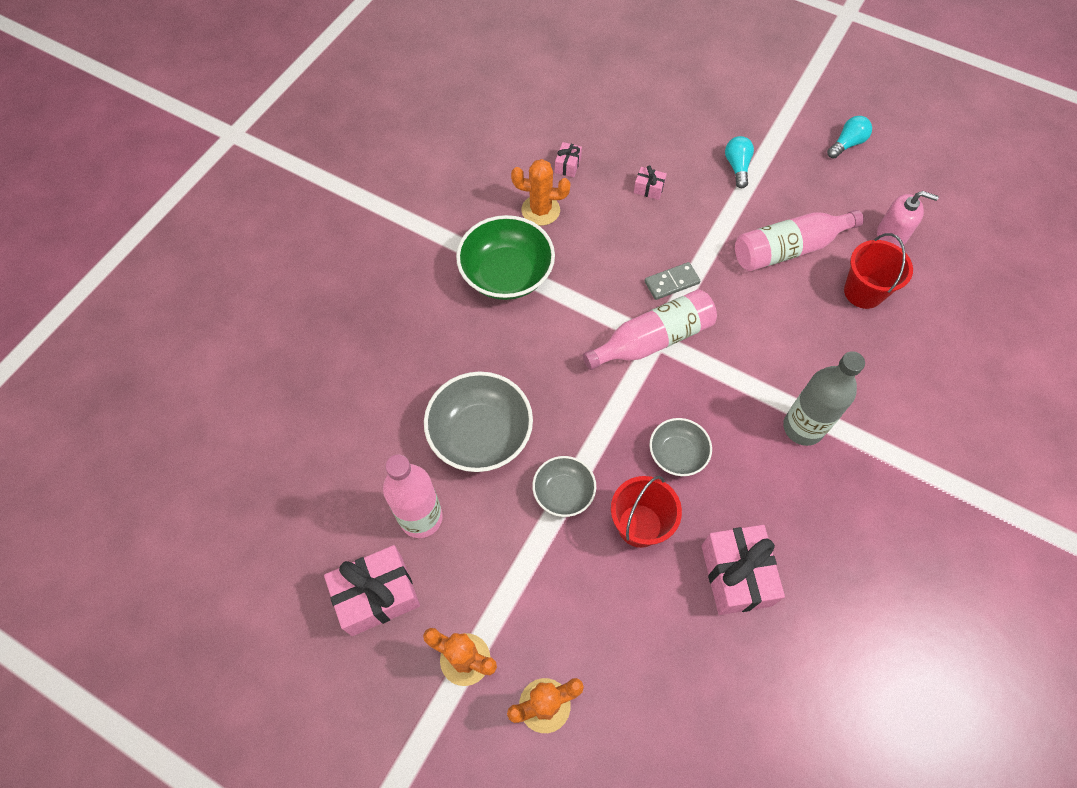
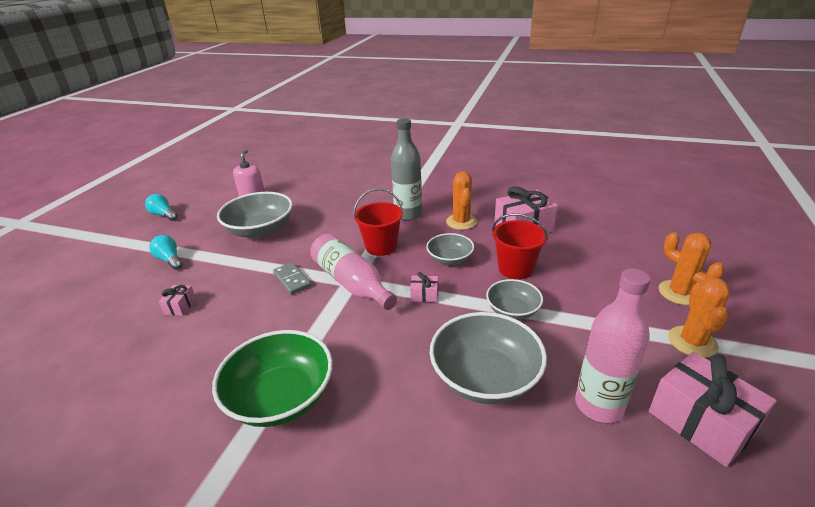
camera: 100 degrees left, 30 degrees down
(540, 210) = (190, 384): orange cactus -> orange cactus (461, 222)
(568, 165) = (127, 372): pink gift -> pink gift (424, 295)
(737, 167) = (170, 260): turquoise light bulb -> turquoise light bulb turned 60 degrees clockwise
(788, 249) = (260, 230): pink bottle -> grey bowl
(863, 292) = (299, 202): red bucket -> red bucket (381, 247)

